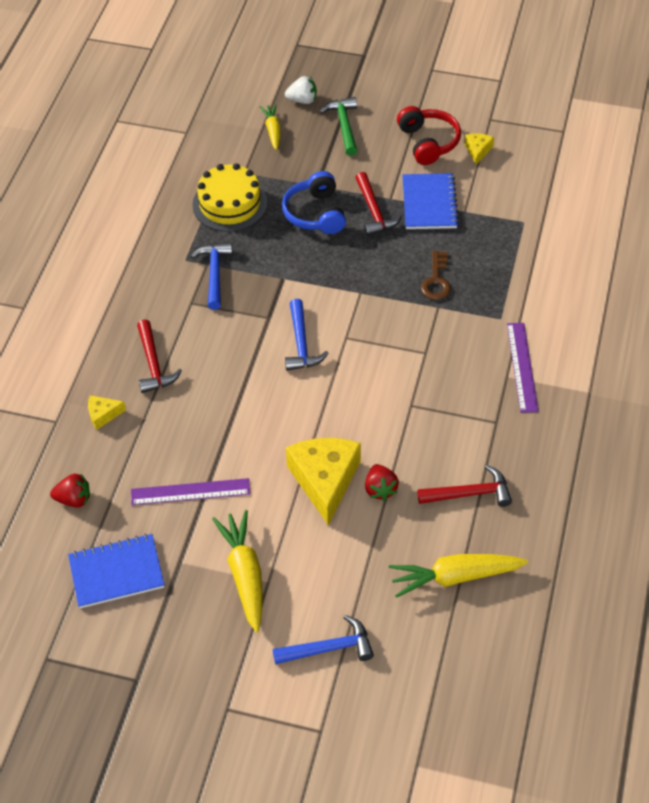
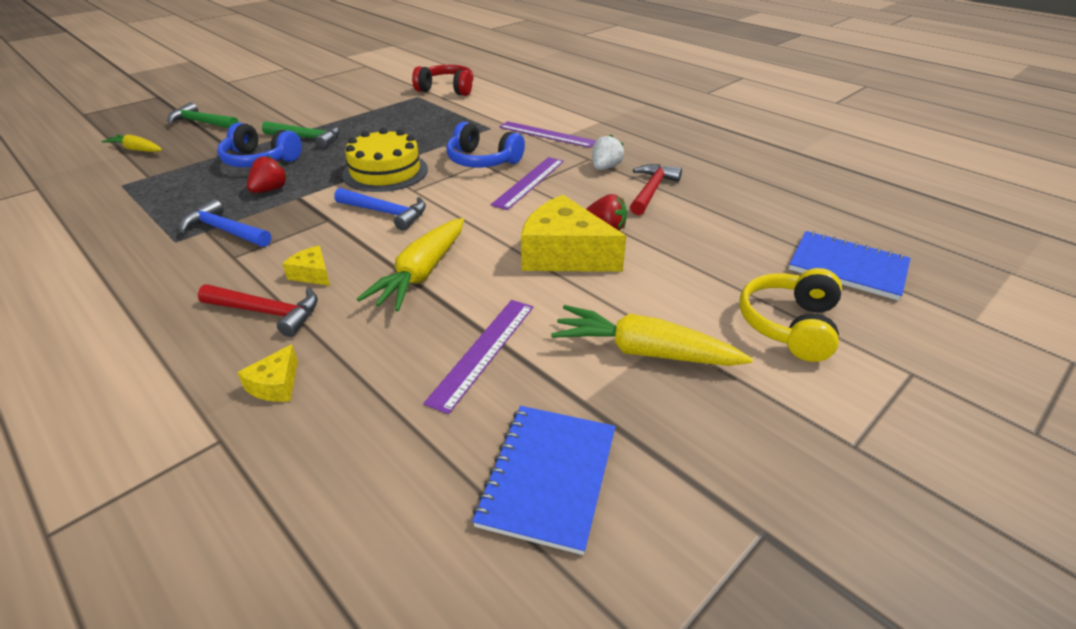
camera: 60 degrees left, 15 degrees down
(74, 499) = (374, 476): red strawberry -> red strawberry (270, 190)
(230, 204) = (164, 194): yellow cake -> yellow cake (385, 172)
(302, 100) = (139, 129): white strawberry -> white strawberry (605, 168)
(329, 648) = (790, 325): blue hammer -> yellow headphones
(374, 211) = (307, 138): red hammer -> green hammer
(417, 403) = (529, 182): none -> purple ruler
(428, 142) = (286, 102): red headphones -> red headphones (447, 89)
(429, 203) = (341, 118): blue notebook -> blue notebook (847, 267)
(430, 351) = (482, 161): none -> blue headphones
(436, 280) = (417, 137): brown key -> none
(455, 577) = (740, 225): yellow carrot -> yellow carrot (421, 274)
(478, 150) = (328, 90): yellow cheese -> yellow cheese (312, 274)

